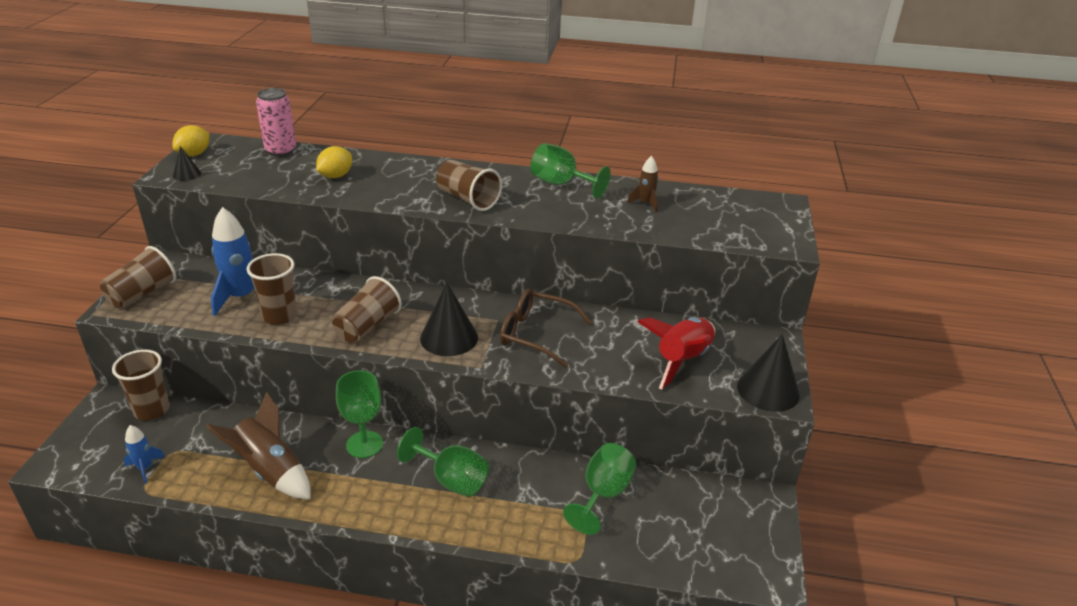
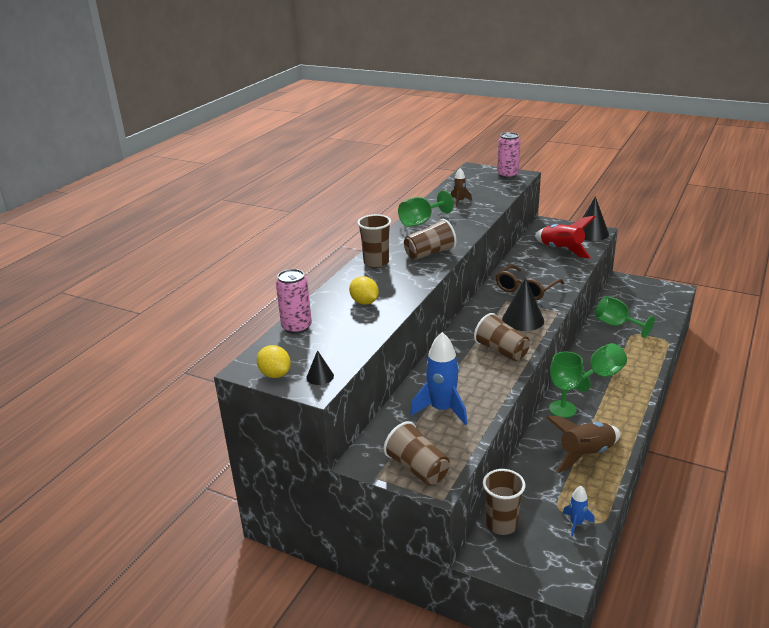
camera: 70 degrees left, 5 degrees down
(280, 316) = (477, 390): brown cup -> brown cup (376, 262)
(776, 233) = (507, 175): none -> pink can

